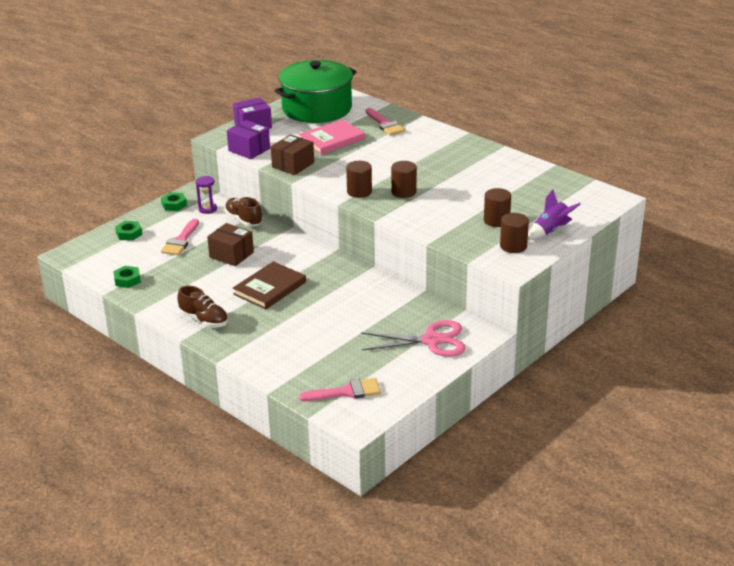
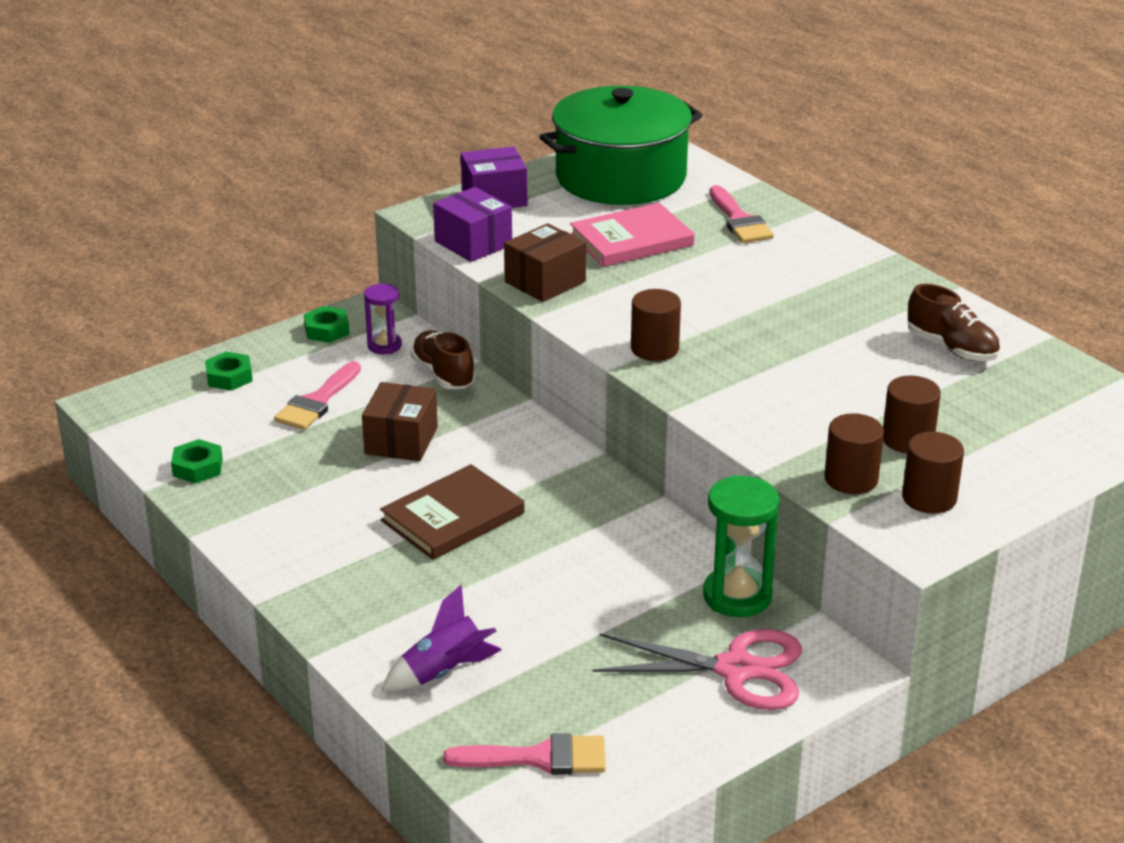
camera: 10 degrees right, 0 degrees up
(204, 320) = (312, 567): brown shoe -> brown shoe (951, 348)
(231, 255) = (401, 440): brown box -> brown box turned 60 degrees clockwise
(403, 192) = (740, 359): brown cylinder -> brown cylinder (851, 479)
(424, 307) = (737, 596): none -> green hourglass
(550, 230) = (1012, 474): purple rocket -> purple rocket (444, 672)

